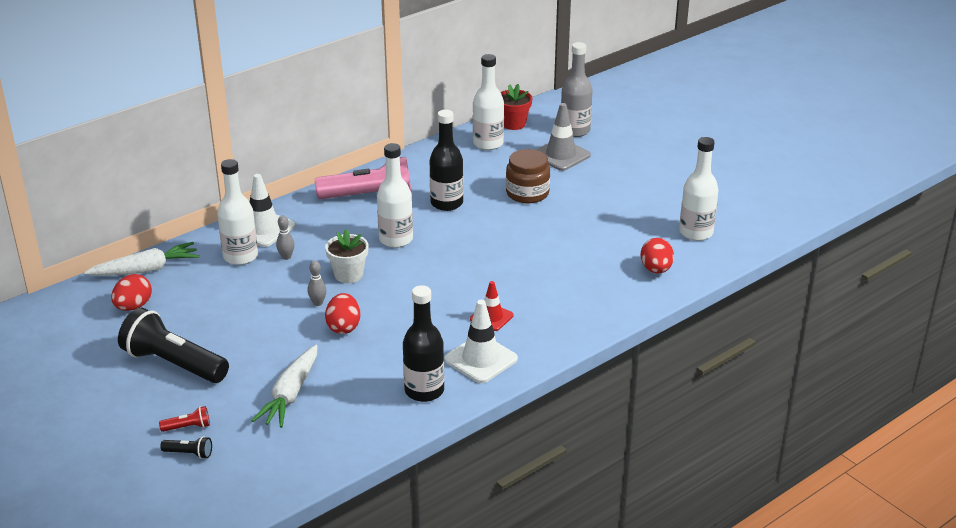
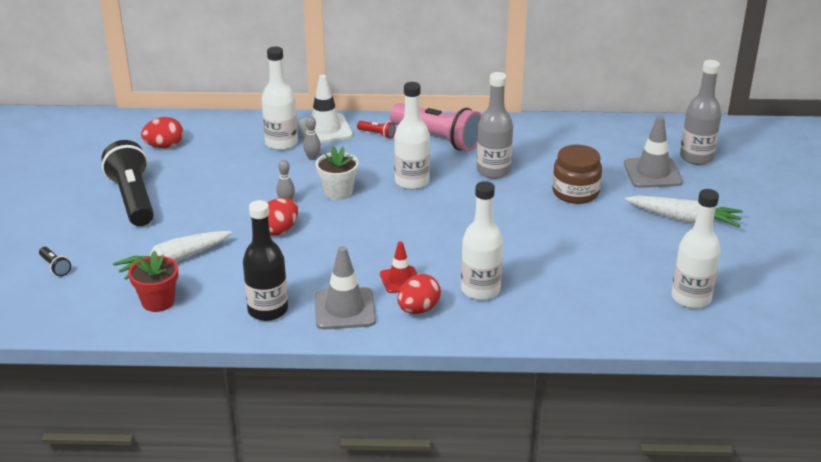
camera: 40 degrees right, 0 degrees up
(146, 270) = (207, 124): white carrot -> white carrot (684, 219)
(188, 427) = (80, 248): red flashlight -> red flashlight (377, 134)
(446, 203) = (493, 171): black bottle -> grey bottle
(481, 359) = (344, 309): white traffic cone -> grey traffic cone
(488, 143) = (598, 137): white bottle -> white bottle (480, 290)
(513, 124) = (645, 129): red flower pot -> red flower pot (158, 301)
(656, 269) = (603, 312): red egg -> red egg (418, 309)

